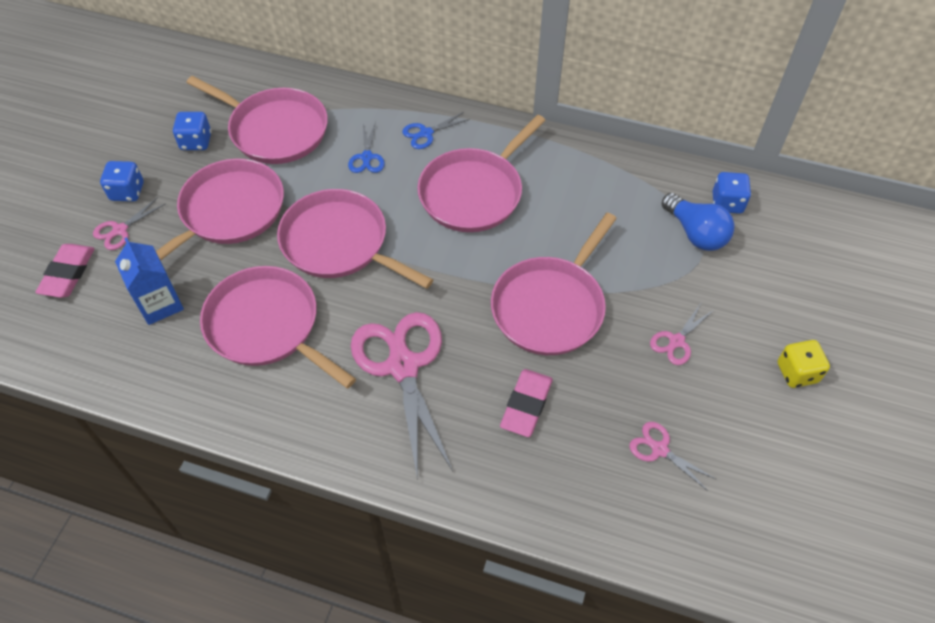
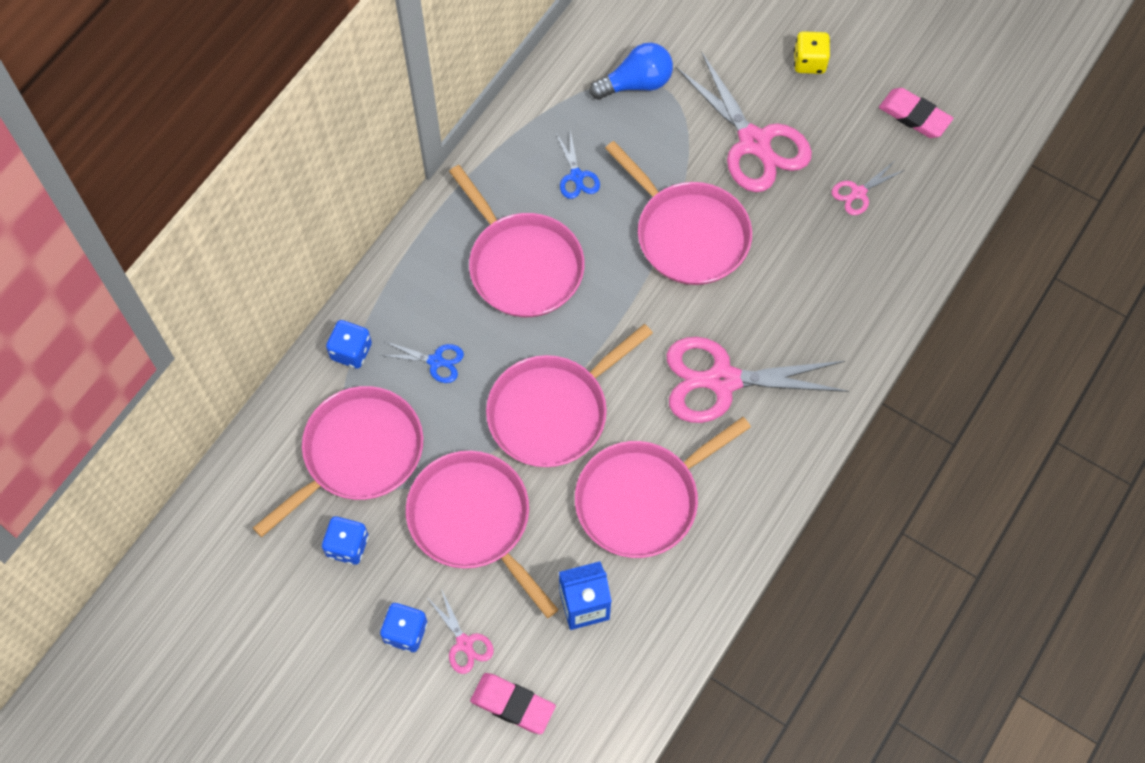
camera: 75 degrees left, 10 degrees up
(426, 133) = (419, 292): blue scissors -> blue scissors (576, 176)
(526, 405) = (790, 285): pink eraser -> pink eraser (914, 116)
(676, 341) = (754, 142): pink scissors -> pink scissors, size x2.17
(727, 203) = (607, 43): blue dice -> blue dice (351, 351)

